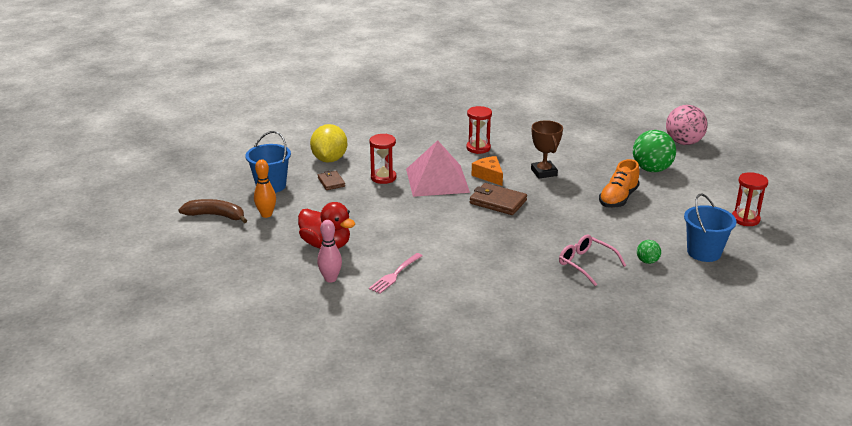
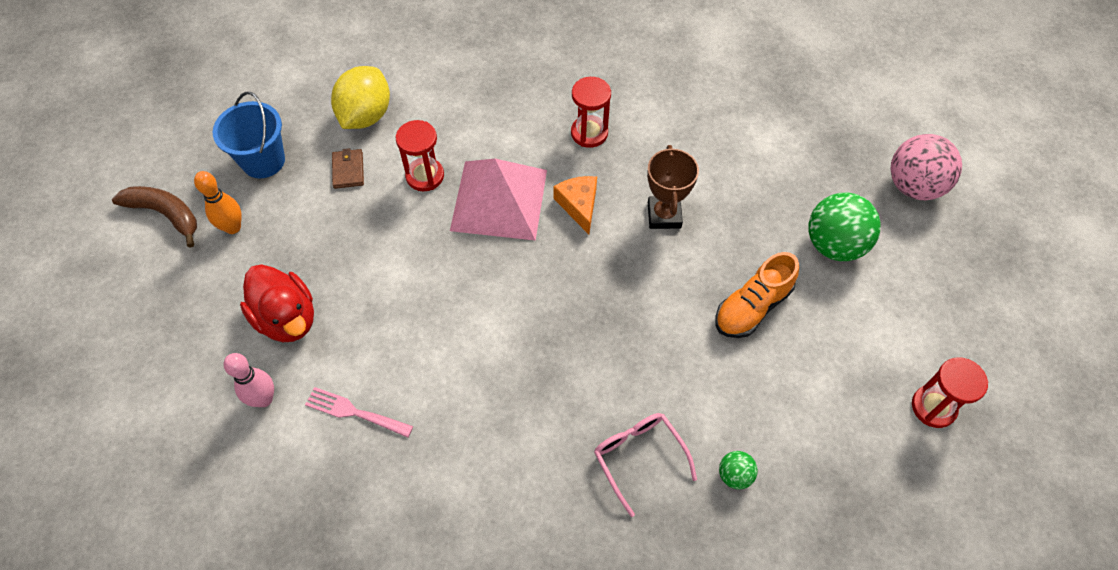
camera: 15 degrees right, 30 degrees up
(395, 275) = (355, 412): pink fork -> pink fork turned 60 degrees clockwise
(498, 202) = (567, 273): brown wallet -> none
(704, 252) = (832, 475): blue bucket -> none

